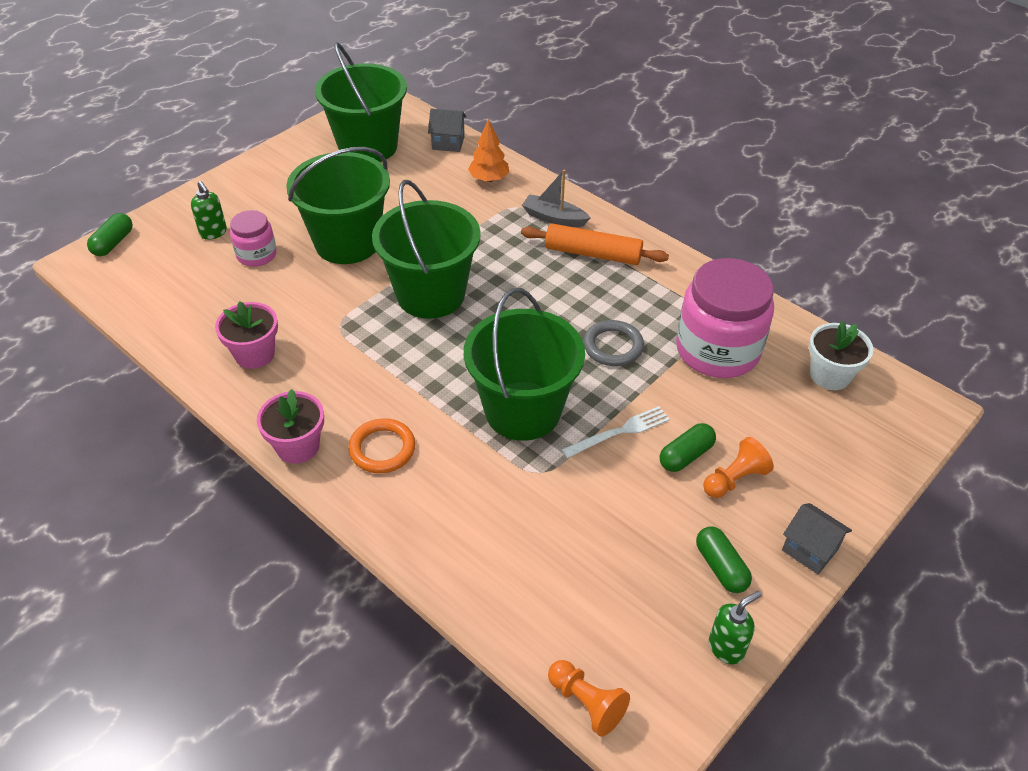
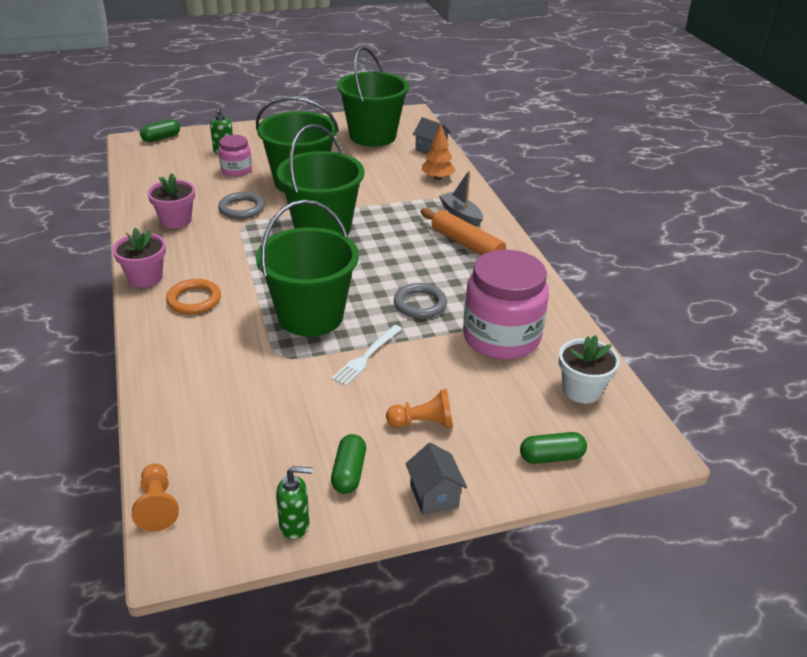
camera: 30 degrees right, 10 degrees down
(316, 306) = (242, 209): none -> grey ring
(619, 432) = (366, 356): white fork -> white fork turned 120 degrees clockwise
(685, 455) = (401, 391): green capsule -> green capsule (551, 457)

